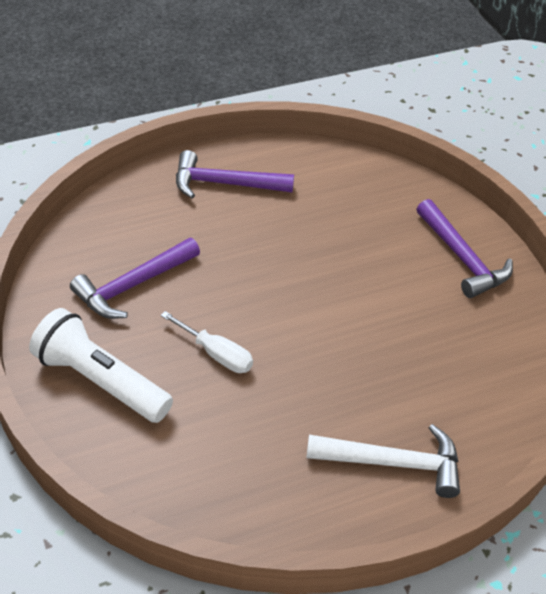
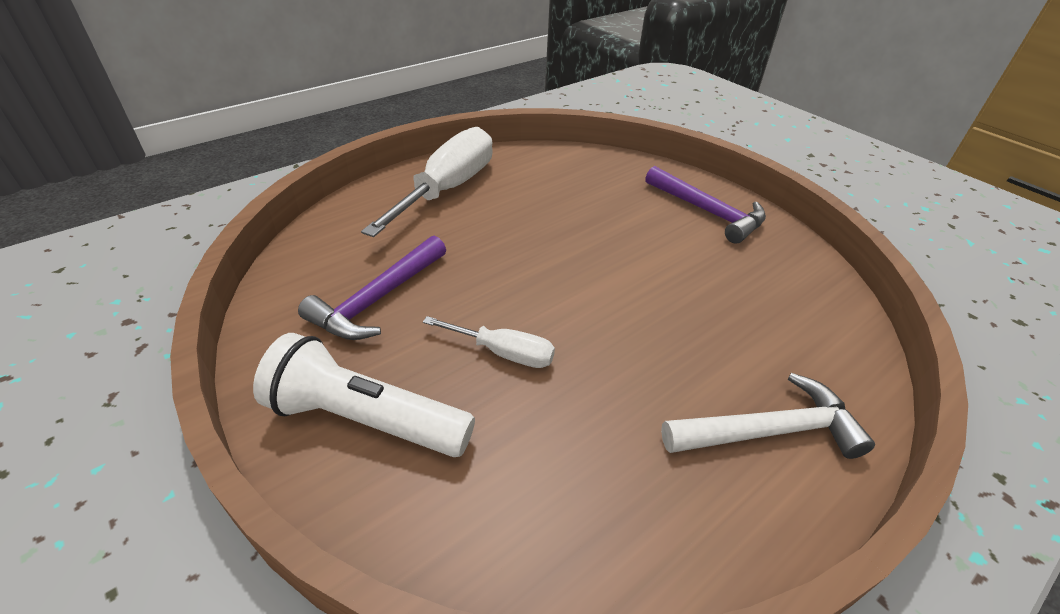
camera: 15 degrees left, 5 degrees down
(225, 184) = (448, 189): purple hammer -> white screwdriver

